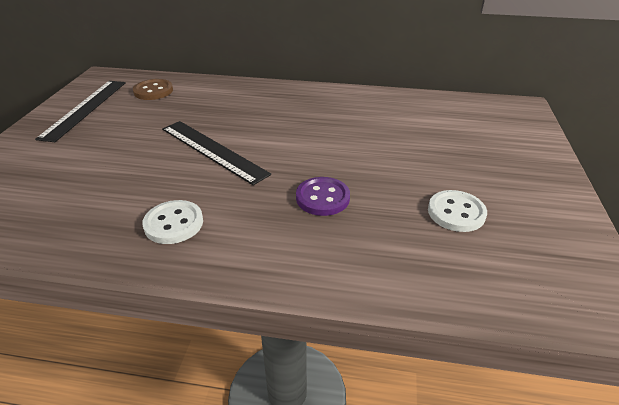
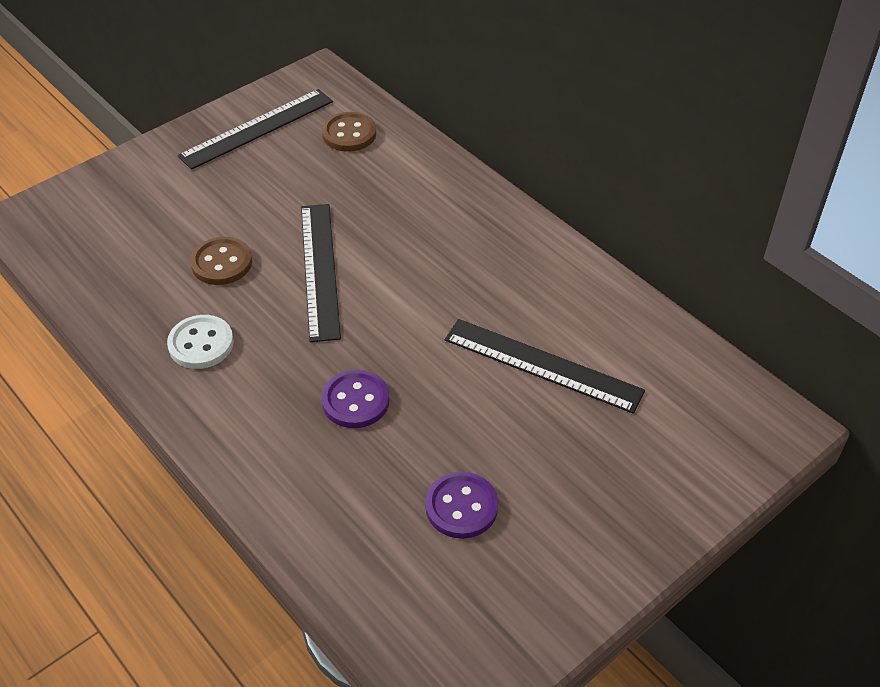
camera: 40 degrees right, 10 degrees up
(136, 176) = (221, 263): none -> brown button
(396, 133) = (542, 365): none -> black ruler
(456, 212) = (461, 507): white button -> purple button

